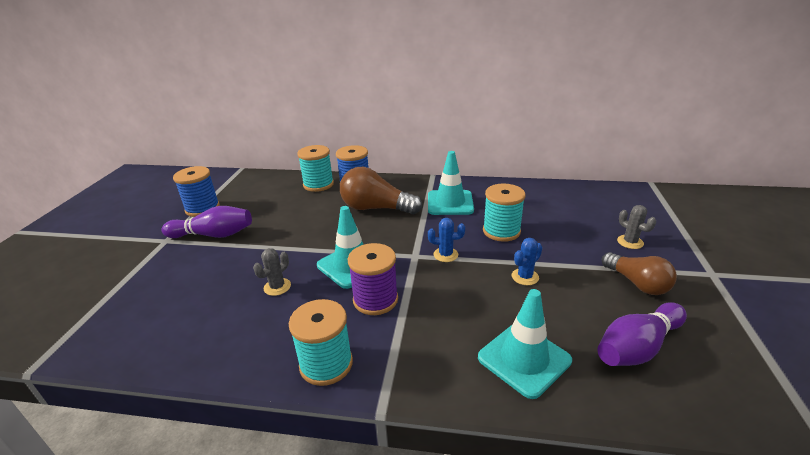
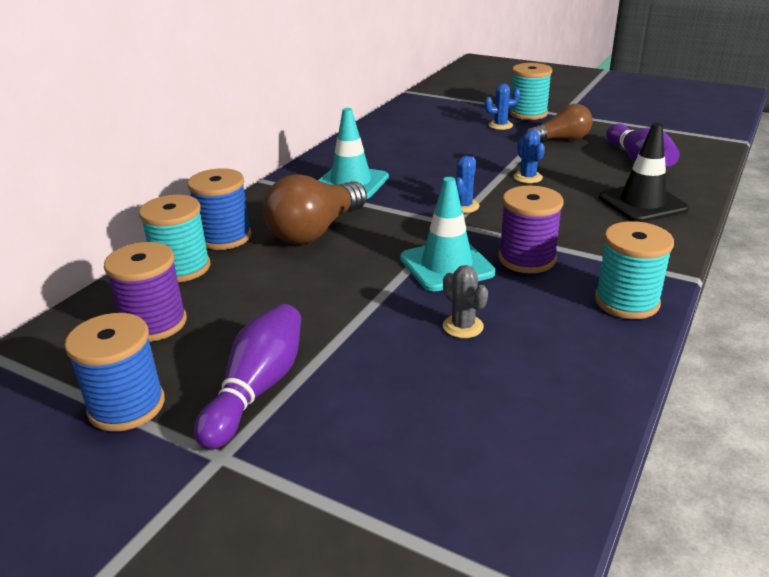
camera: 70 degrees left, 0 degrees up
(266, 194) = (154, 323): none -> purple spool
(501, 231) = (439, 170): turquoise spool -> turquoise spool (528, 113)
(524, 359) = (642, 203): turquoise traffic cone -> black traffic cone
(630, 242) = (500, 125): grey cactus -> blue cactus

